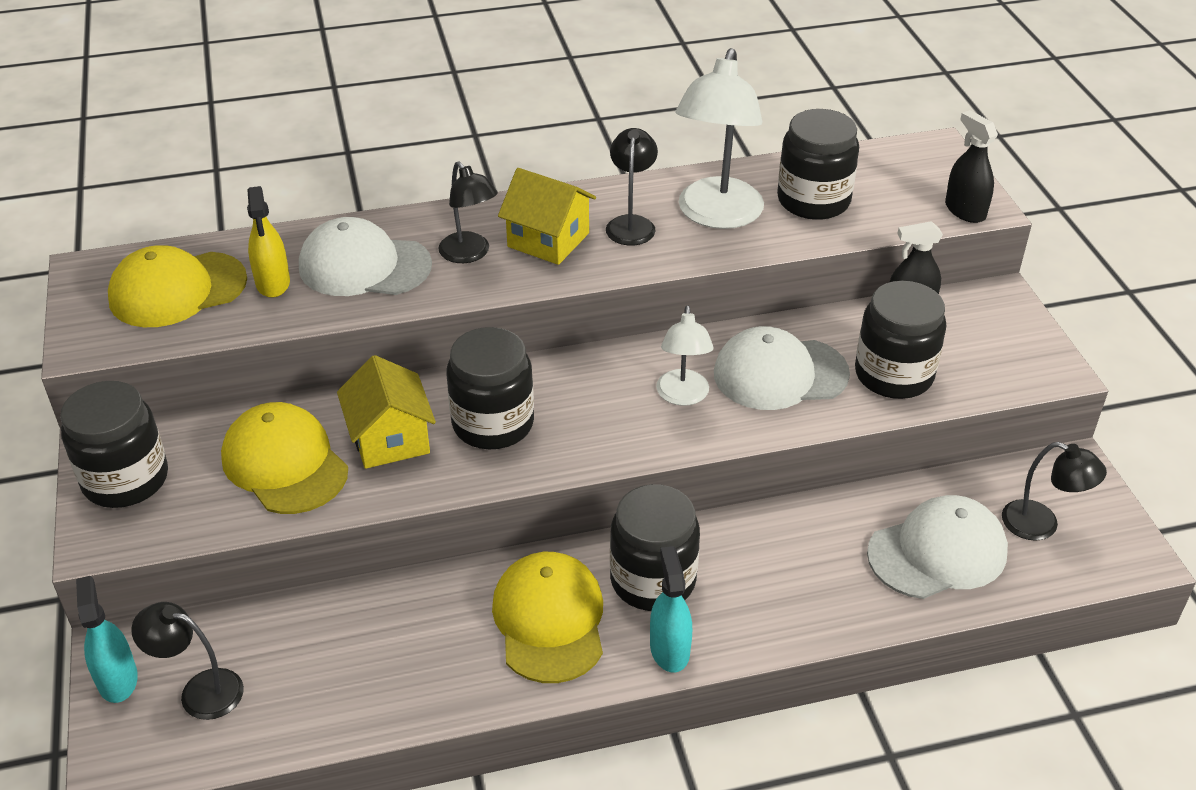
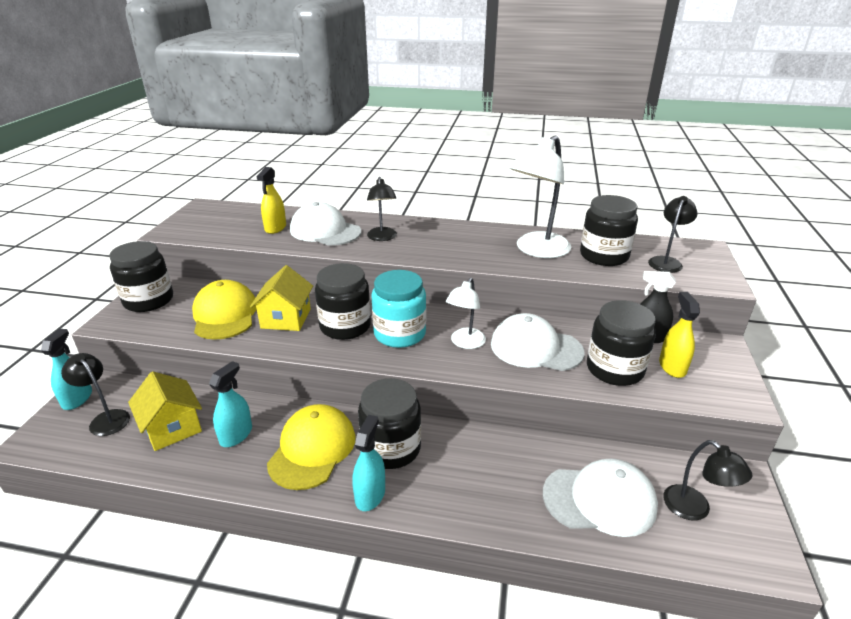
camera: 25 degrees right, 10 degrees down
(177, 290) = (231, 221): yellow cap -> none
(425, 640) = (236, 435): none -> turquoise spray bottle
(548, 240) = (430, 241): yellow house -> yellow house (172, 428)
(582, 410) = (399, 334): none -> turquoise jar
(631, 224) = (482, 243): black lamp -> black lamp (666, 261)
(958, 348) = (672, 367): none -> yellow spray bottle
(965, 210) = (708, 282): black spray bottle -> none

